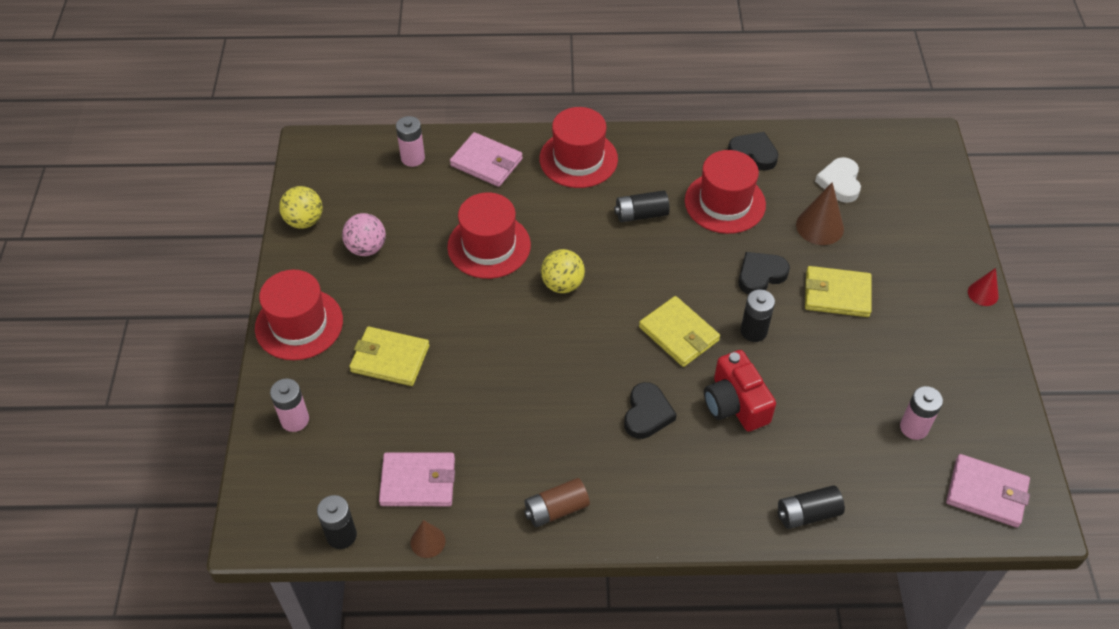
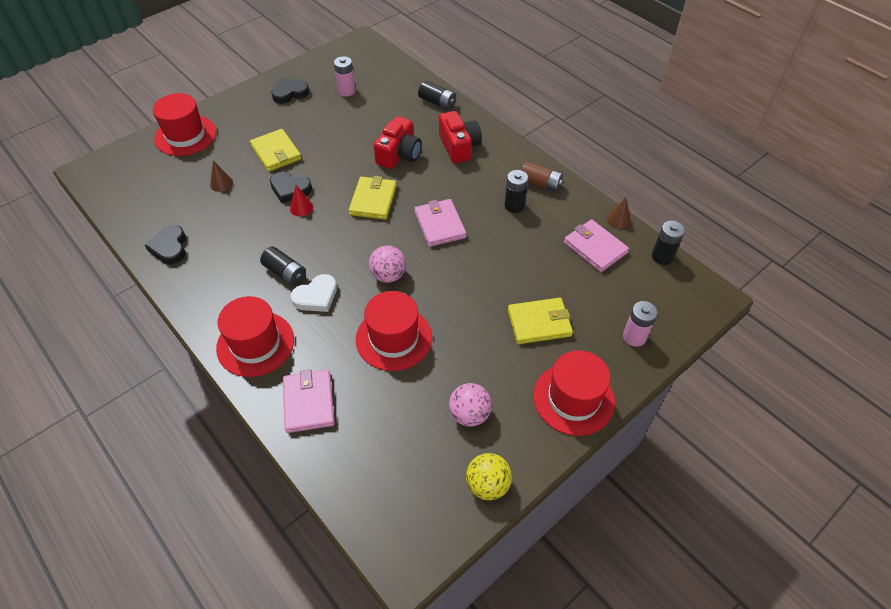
camera: 130 degrees left, 0 degrees up
(390, 358) = (539, 323): yellow wallet -> yellow wallet turned 75 degrees counterclockwise
(413, 158) = (348, 461): pink battery -> none
(562, 284) = (388, 275): yellow ball -> pink ball
(647, 414) = (443, 183): black heart -> black heart (290, 93)
(697, 474) = (459, 146): none -> red camera
(725, 203) = (236, 237): red hat -> red hat (185, 135)
(753, 331) = (339, 171): black battery -> black battery (514, 206)
(820, 226) = (221, 183): brown cone -> brown cone, size x0.61
(840, 182) = (168, 192): white heart -> white heart (316, 296)
(983, 293) = (223, 102): red cone -> red cone (301, 208)
(986, 493) = (362, 58): pink wallet -> pink wallet (440, 225)

